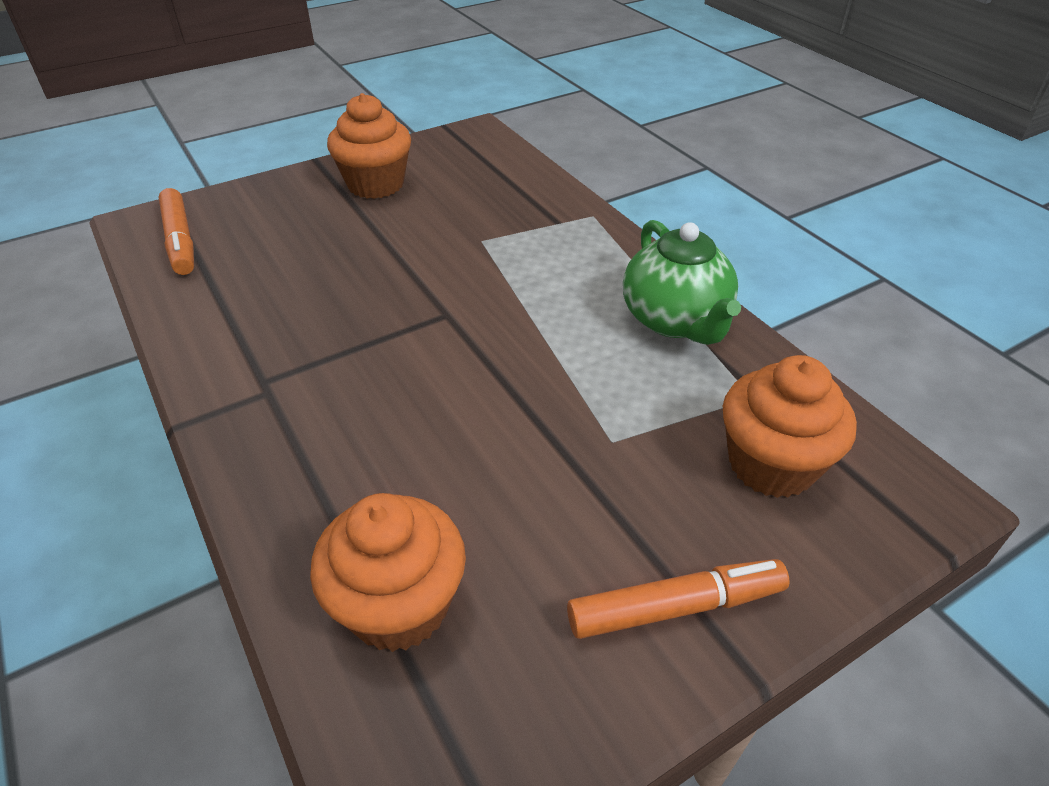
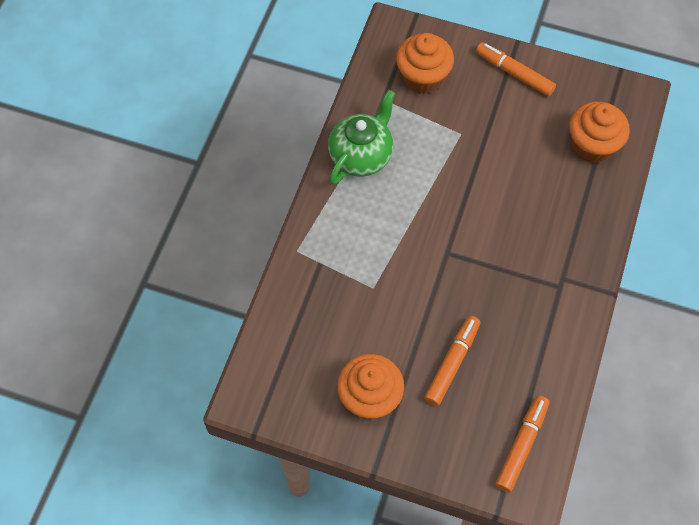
camera: 130 degrees left, 20 degrees up
(324, 245) = (452, 363): none -> orange marker

